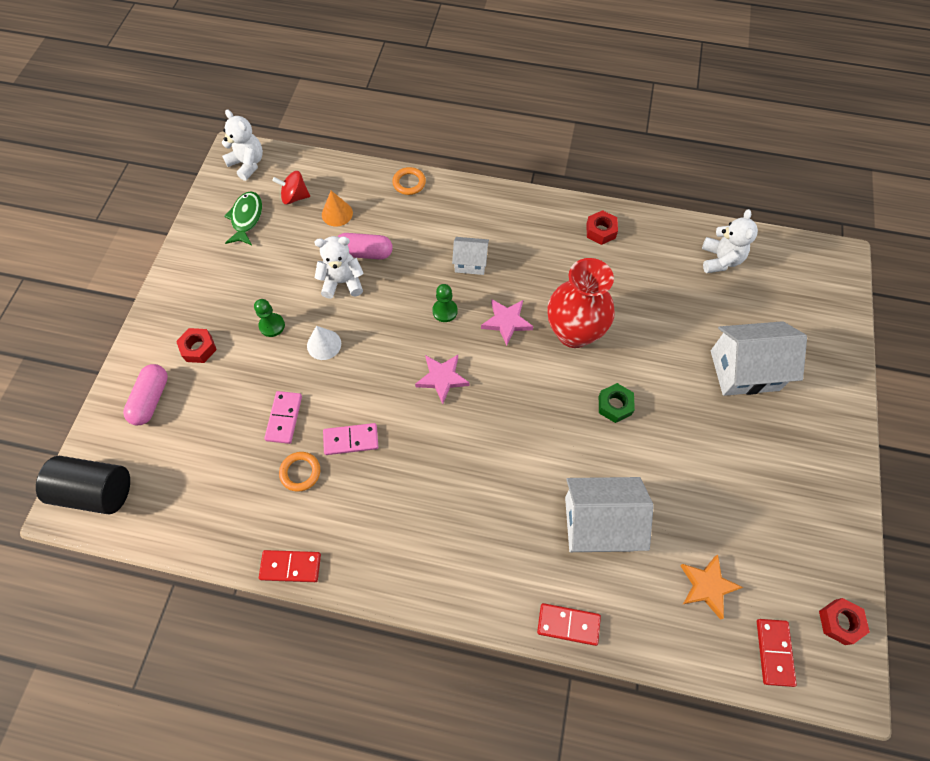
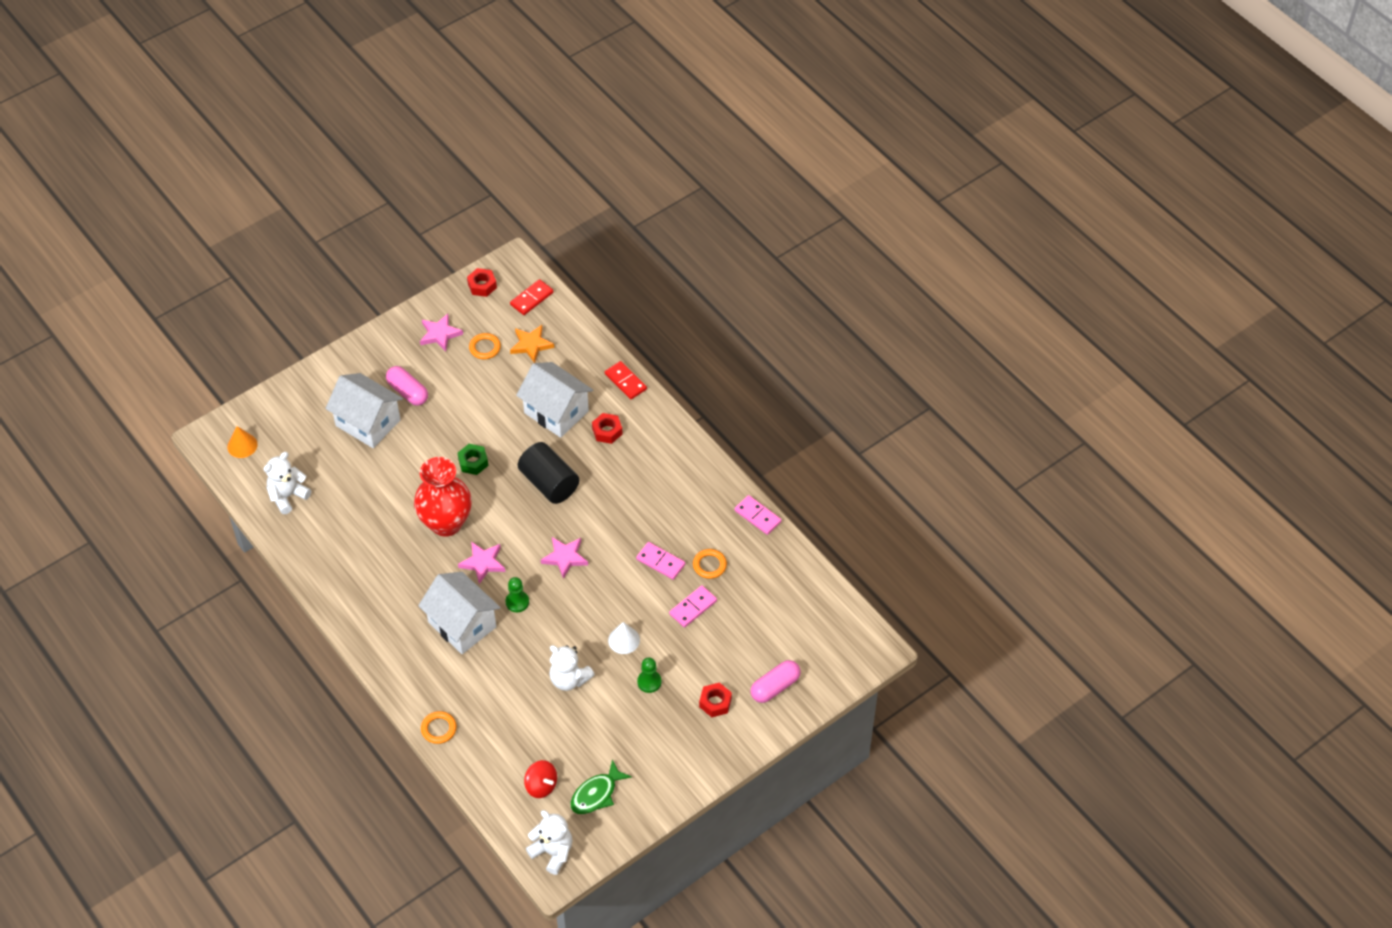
camera: 140 degrees left, 10 degrees down
(96, 491) = (851, 647): black cylinder -> black cylinder (549, 483)
(248, 164) = (552, 852): white teddy bear -> white teddy bear turned 135 degrees clockwise
(290, 566) = (757, 516): red domino -> pink domino
(337, 213) = (521, 743): orange cone -> orange cone (242, 445)
(365, 253) = (531, 691): pink capsule -> pink capsule (408, 392)
(470, 263) = (462, 624): white house -> white house, size x1.83
(600, 231) = (342, 578): red nut -> red nut (607, 431)
(745, 541) = (485, 348): none -> orange ring
(803, 519) = (440, 334): none -> pink star

